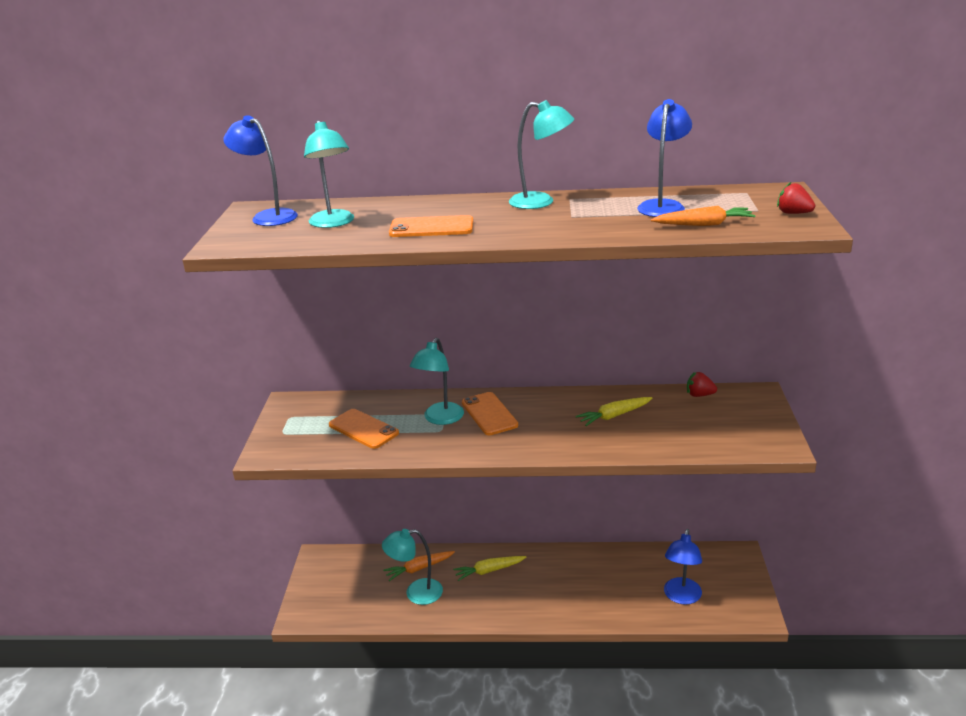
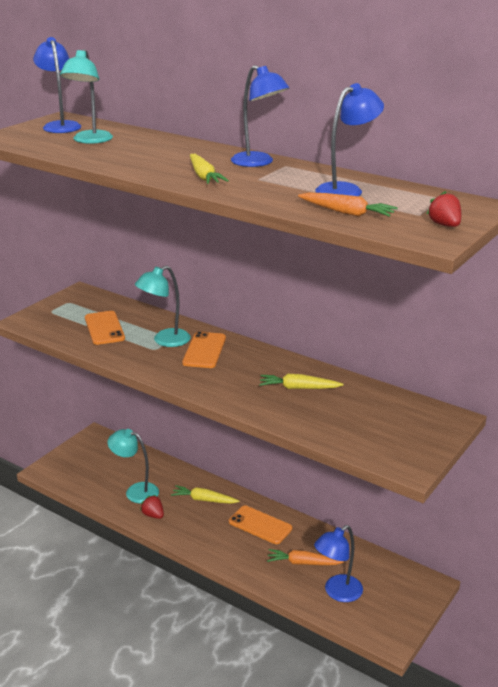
camera: 30 degrees right, 0 degrees up
(418, 569) = (155, 475): orange carrot -> orange carrot (302, 563)
(431, 228) = (144, 160): orange phone -> orange phone (260, 525)
(520, 227) = (204, 176): none -> yellow carrot
(541, 202) = (258, 162): turquoise lamp -> blue lamp
(699, 395) = (395, 399): red strawberry -> red strawberry (153, 515)

